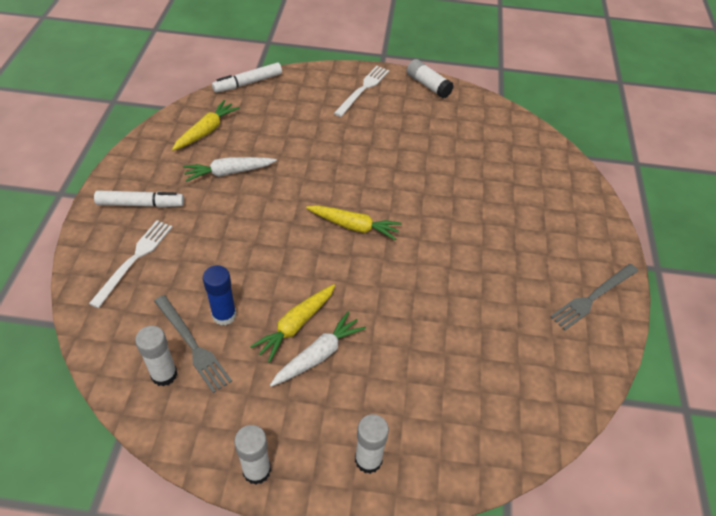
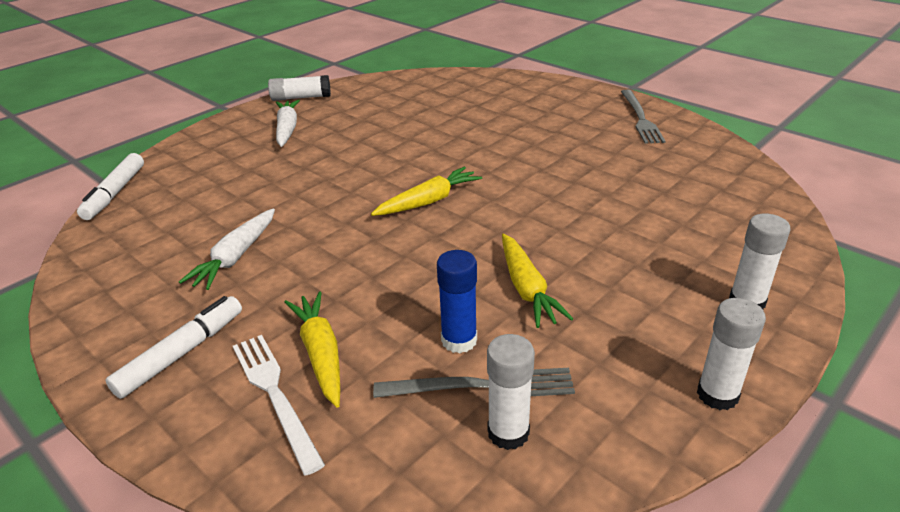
camera: 50 degrees left, 15 degrees down
(206, 131) = (140, 251): yellow carrot -> yellow carrot (321, 353)
(318, 355) = (583, 287): white carrot -> white carrot (287, 129)
(363, 89) = (249, 130): white fork -> none

